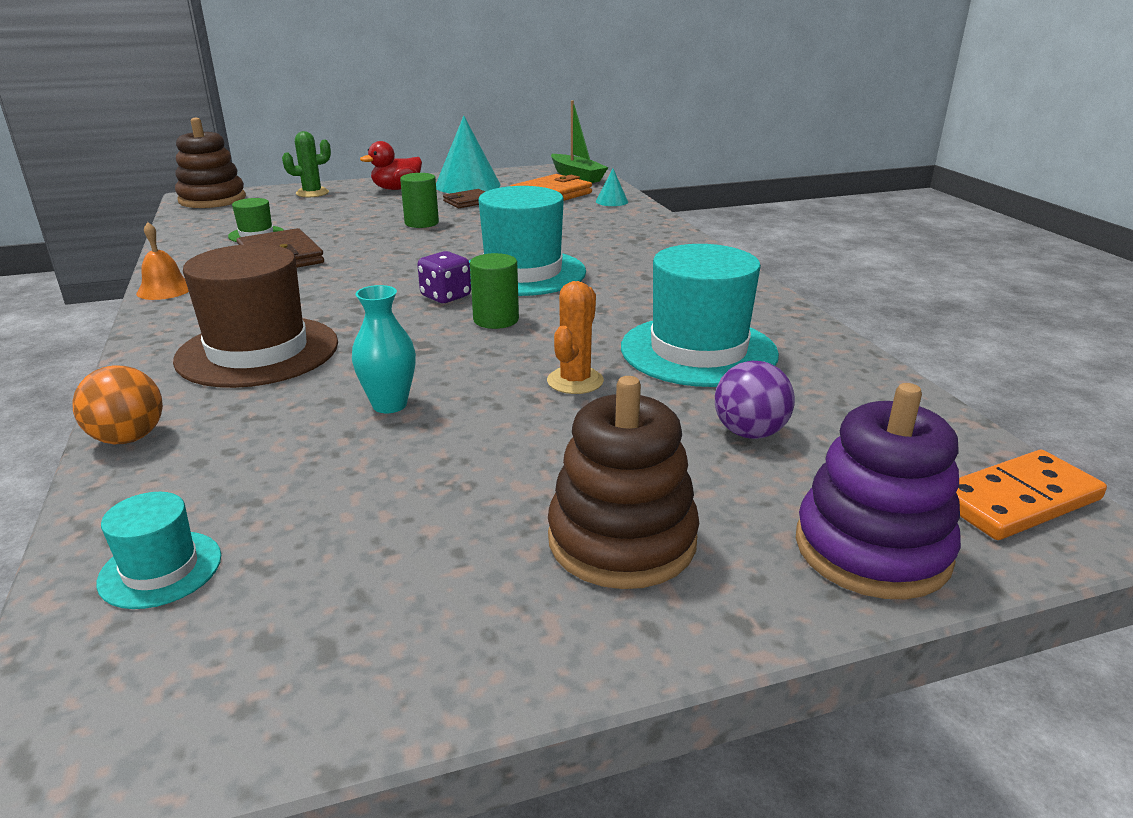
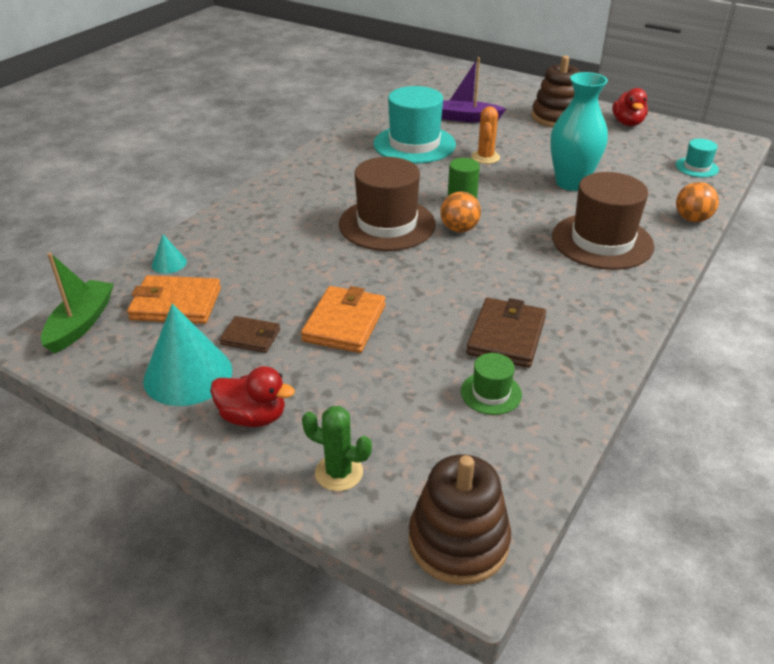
camera: 130 degrees left, 10 degrees up
(165, 290) = (622, 337): orange bell -> none
(389, 405) = (571, 183): turquoise vase -> turquoise vase, size x1.76
(421, 223) = (344, 323): green cylinder -> orange wallet
(446, 296) = (459, 229): purple dice -> orange ball
(447, 635) = (627, 123): none -> red duck
(523, 273) = (387, 224): turquoise hat -> brown hat
(575, 381) = (485, 157): orange cactus -> orange cactus turned 60 degrees counterclockwise
(749, 433) = (466, 118): purple ball -> purple boat
(872, 549) = (499, 91): purple stacking toy -> none
(1018, 500) = (440, 80): orange domino -> none

